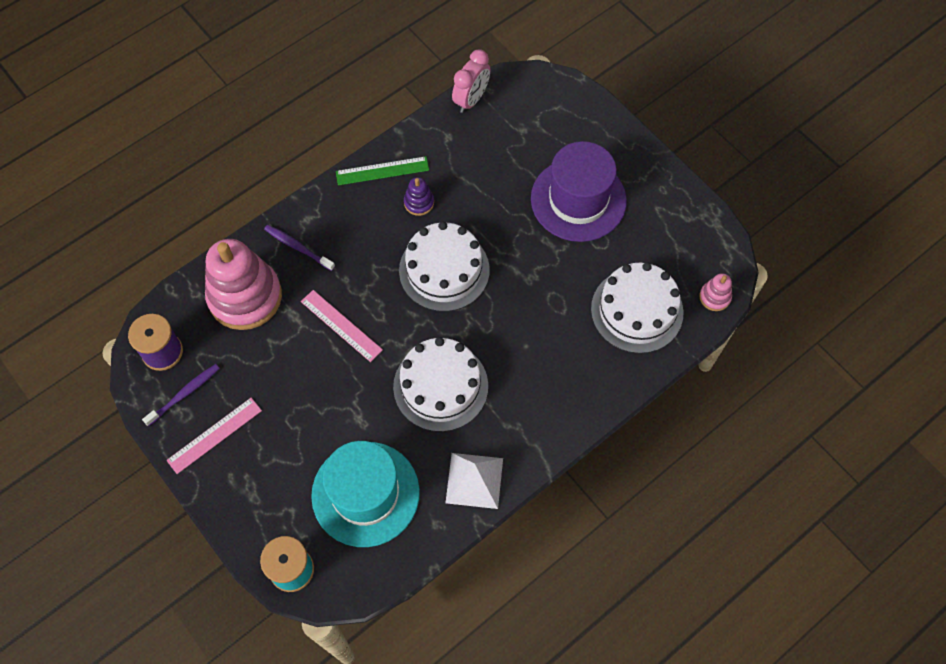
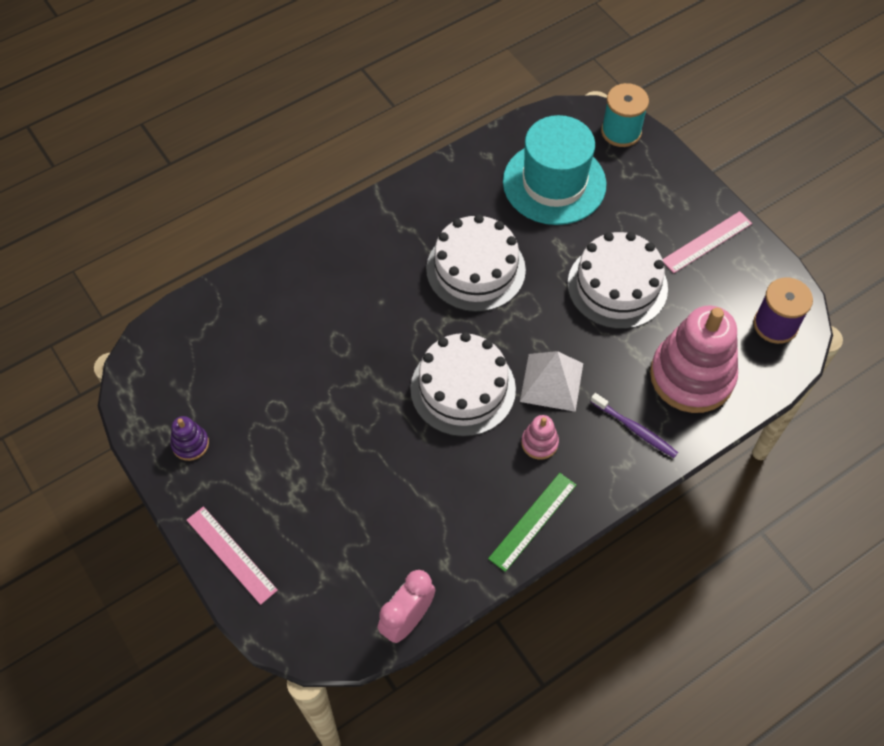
camera: 175 degrees left, 5 degrees down
(184, 394) = (744, 282): purple toothbrush -> none
(341, 325) = (581, 337): pink ruler -> pink ruler (231, 555)
(382, 171) = (532, 521): green ruler -> green ruler turned 45 degrees counterclockwise
(419, 202) = (488, 474): purple stacking toy -> purple stacking toy (190, 444)
(474, 480) = (449, 186): white pyramid -> white pyramid (552, 382)
(578, 200) = (290, 462): purple hat -> none
(637, 310) = (253, 328): white cake -> white cake (617, 286)
(715, 297) = (163, 336): pink stacking toy -> pink stacking toy (539, 443)

